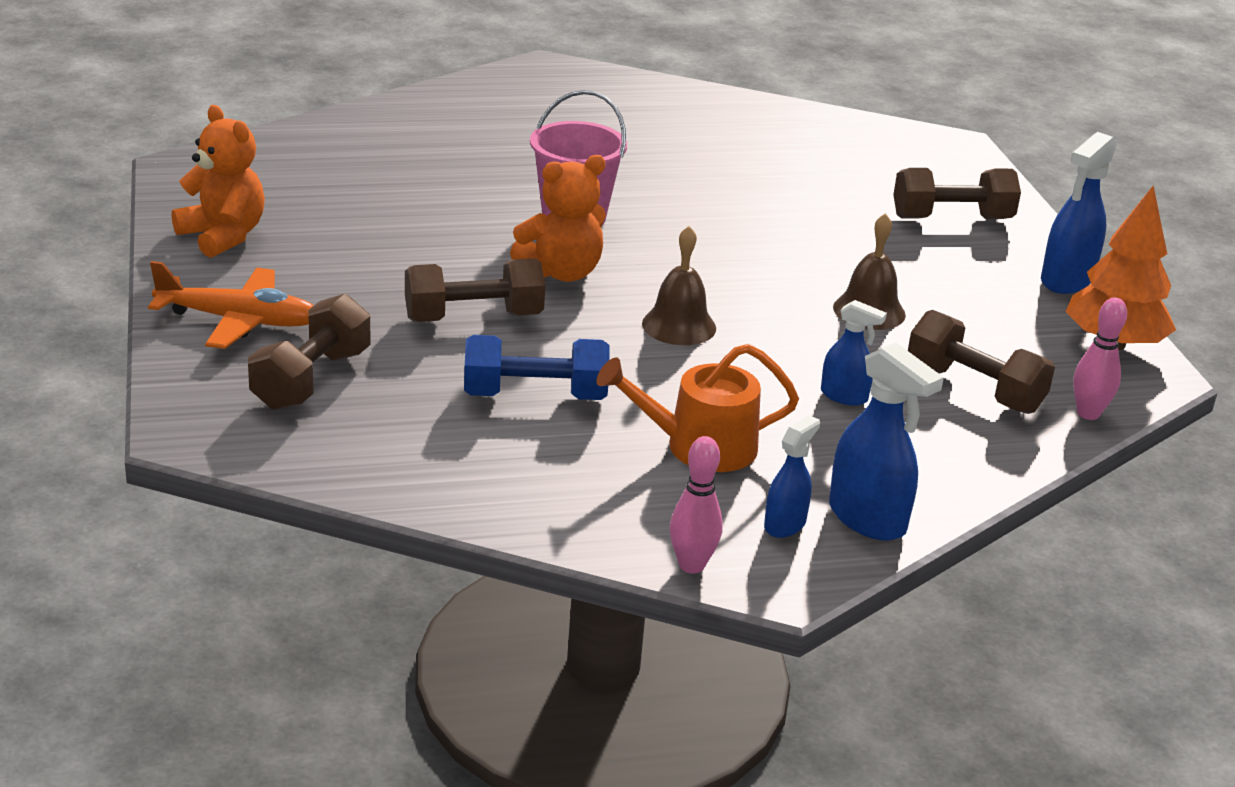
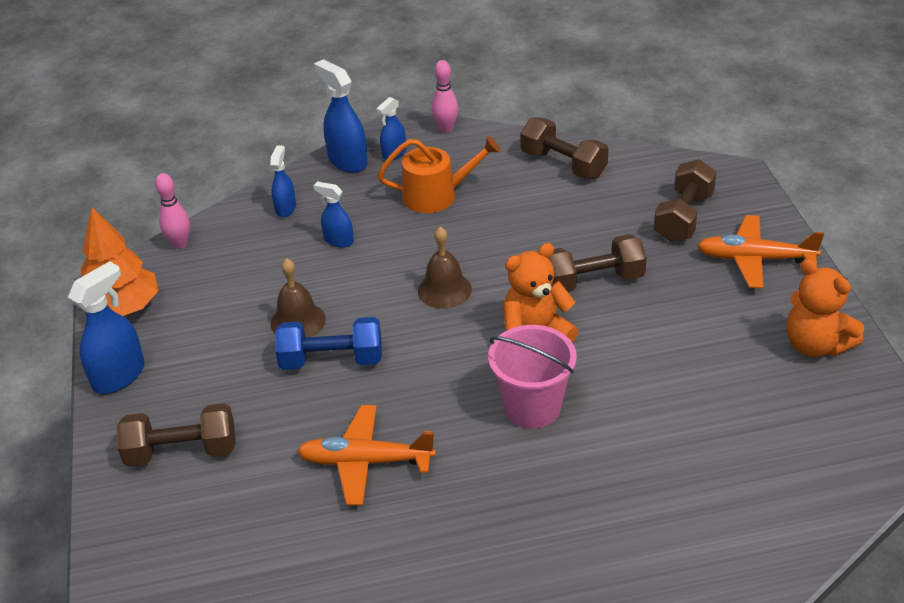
camera: 175 degrees left, 10 degrees up
(535, 396) = (540, 220): blue dumbbell -> blue dumbbell (332, 360)
(753, 196) = (365, 462): none -> orange plane
(946, 449) = (285, 208): none -> blue spray bottle
(974, 389) = (248, 256): brown dumbbell -> brown dumbbell (563, 164)

